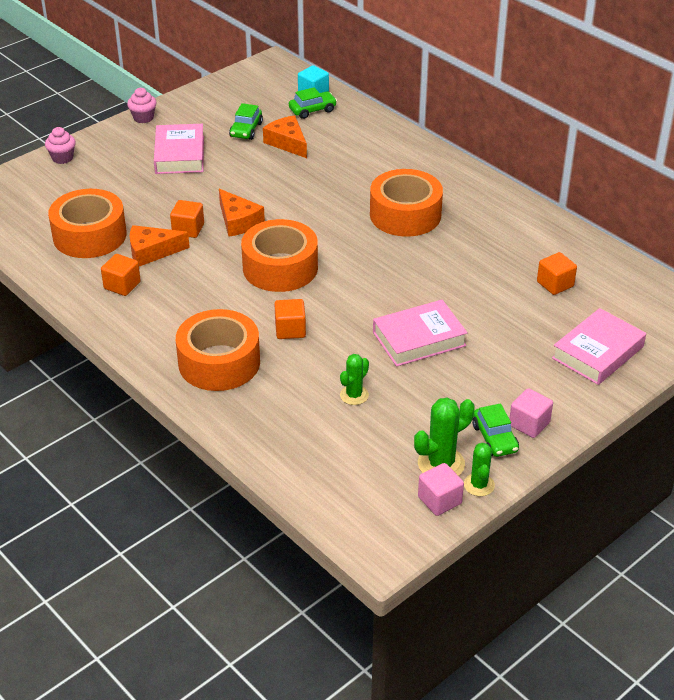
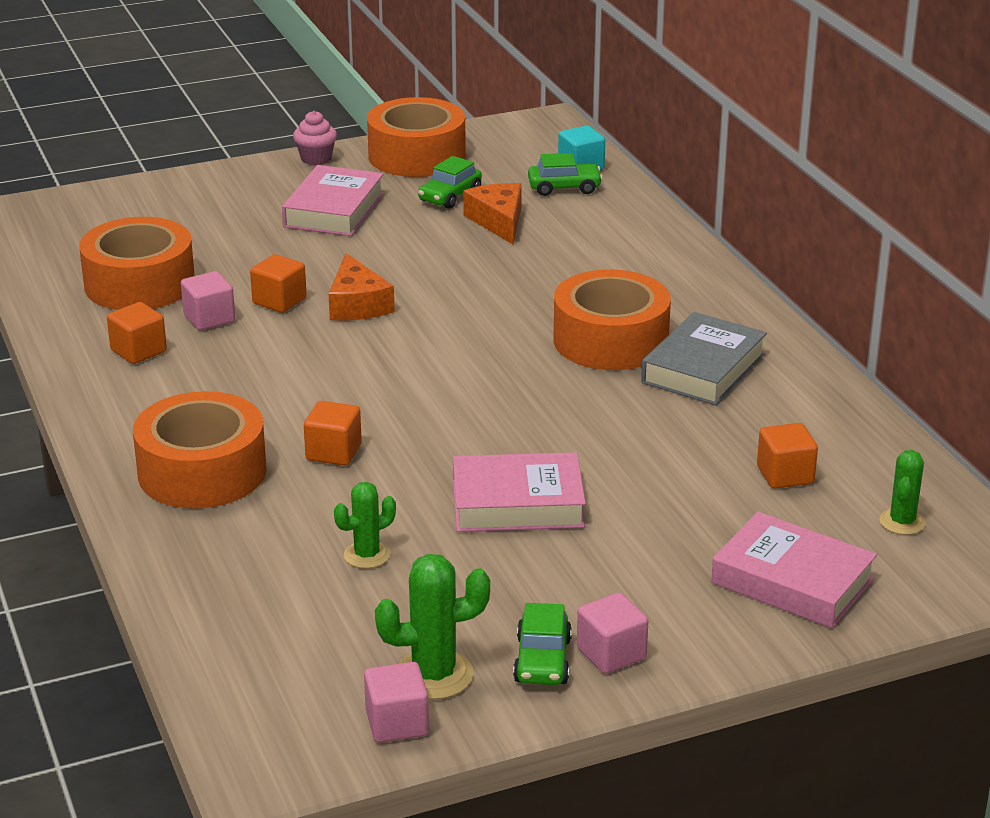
camera: 20 degrees right, 10 degrees down
(62, 158) = (172, 187): pink cupcake -> none
(152, 252) = (209, 318): orange cheese -> pink cube
(280, 268) = (376, 372): orange tape -> orange tape (417, 155)
(469, 223) = (703, 369): none -> grey book
(479, 485) = (473, 717): green cactus -> green cactus (902, 522)
(598, 352) = (792, 581): pink book -> pink book turned 60 degrees clockwise

